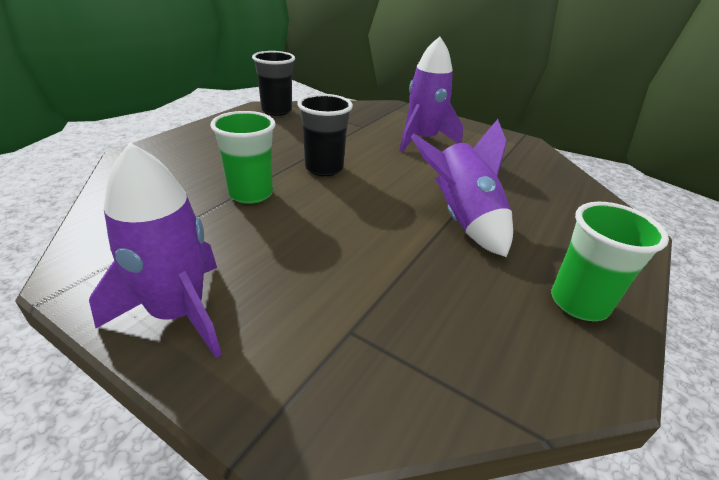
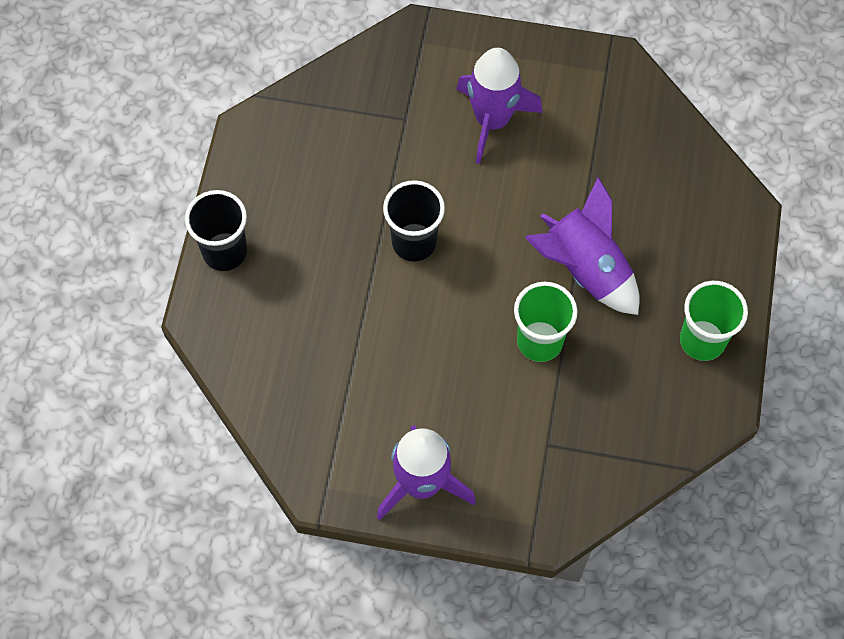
camera: 20 degrees left, 30 degrees up
(251, 194) = (372, 324): green cup -> green cup (539, 341)
(276, 111) = (275, 129): black cup -> black cup (225, 252)

